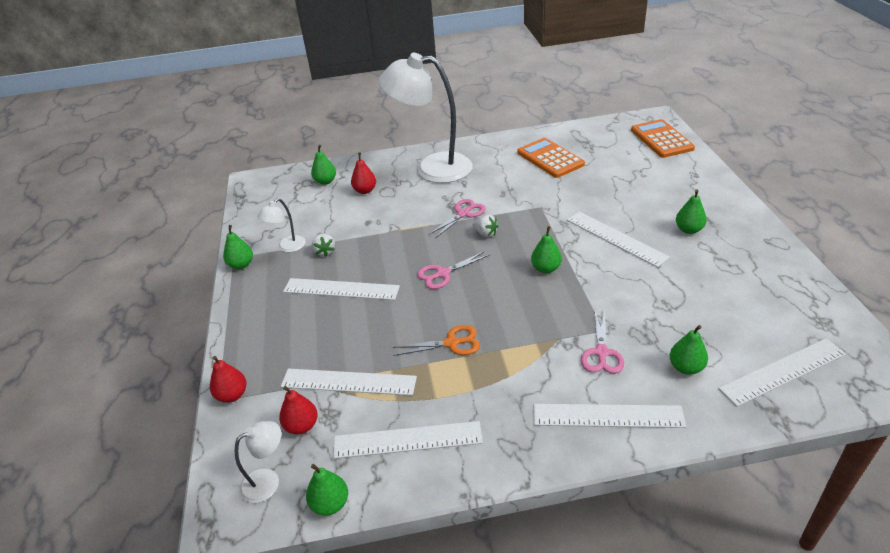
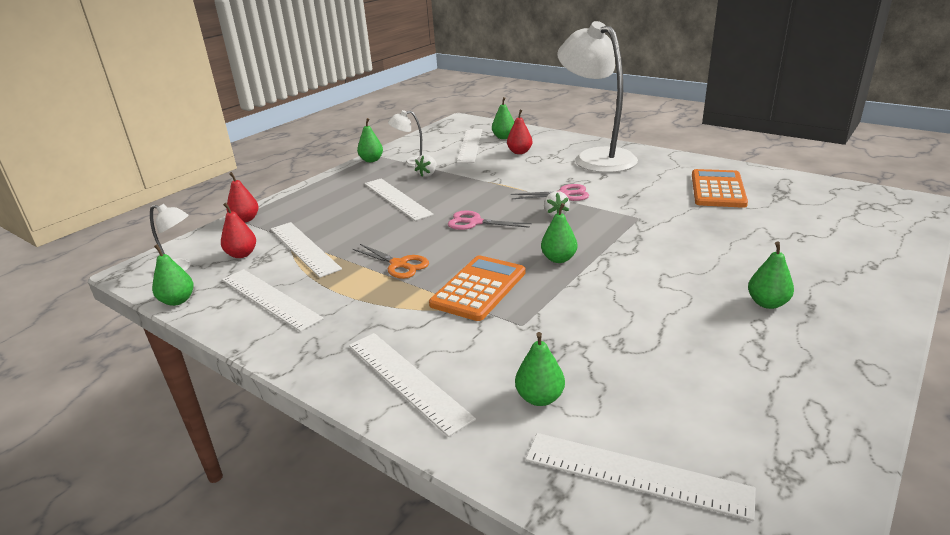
camera: 45 degrees right, 10 degrees down
(601, 353) = (488, 338): pink scissors -> none
(616, 238) = (668, 271): white ruler -> white ruler (470, 145)
(661, 139) = (886, 221): orange calculator -> orange calculator (478, 288)

